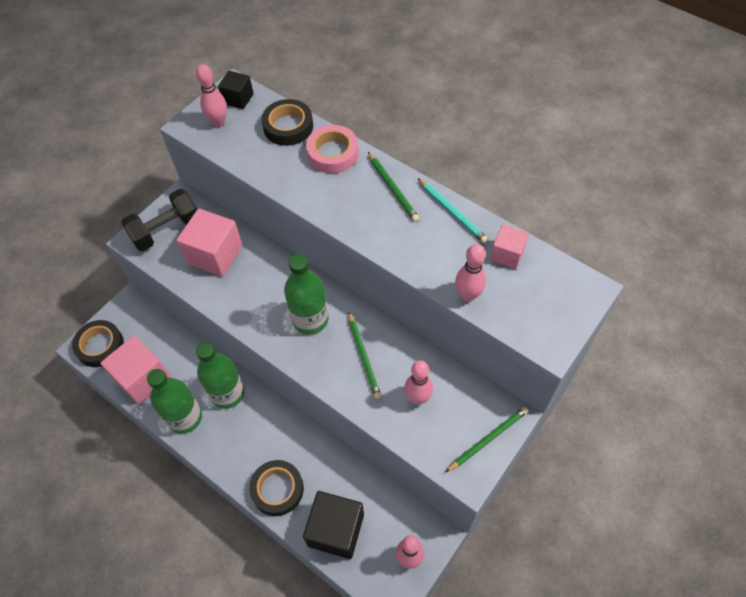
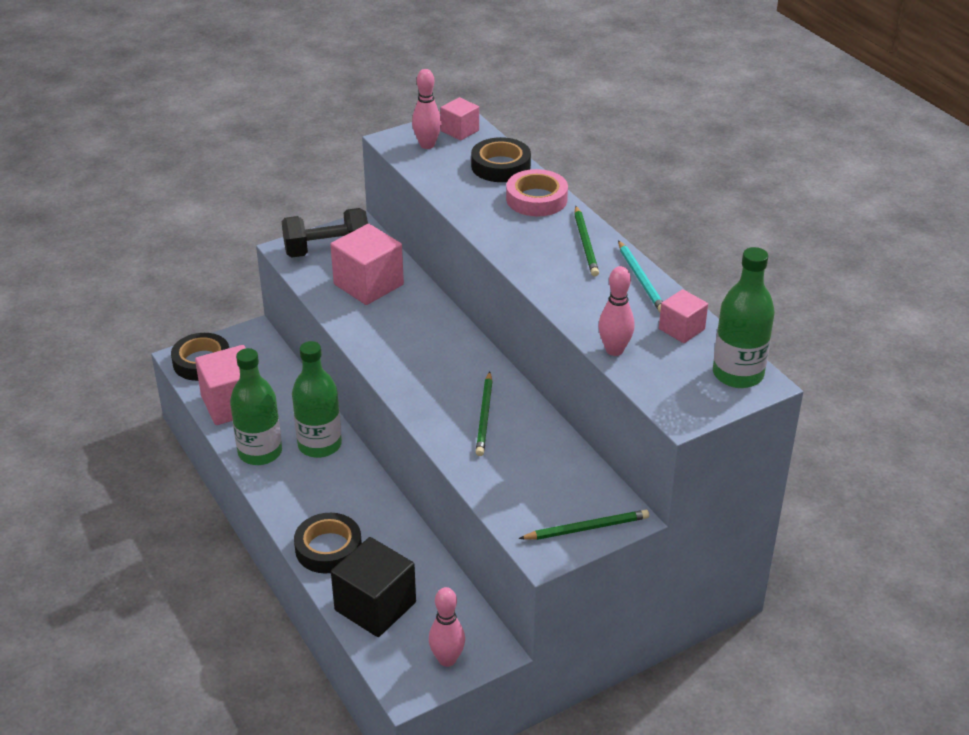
camera: 20 degrees right, 20 degrees down
(238, 98) = (460, 131): black cube -> pink cube
(310, 319) = (442, 368): green bottle -> green bottle (738, 374)
(417, 398) = (525, 469): pink bowling pin -> none

